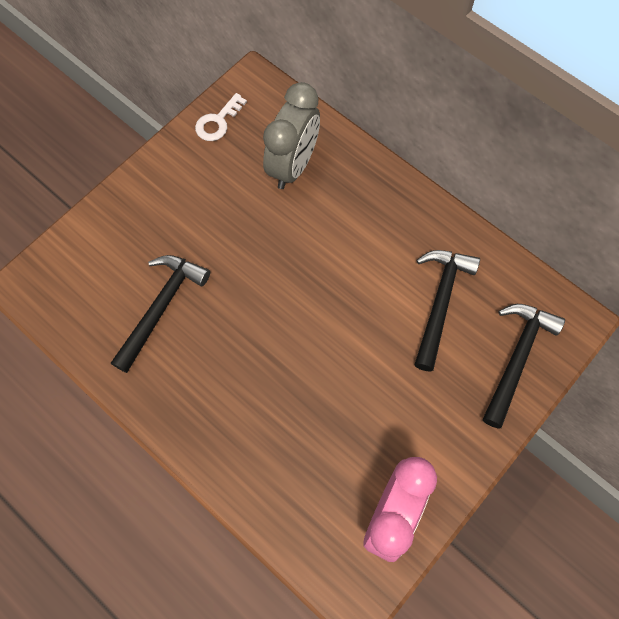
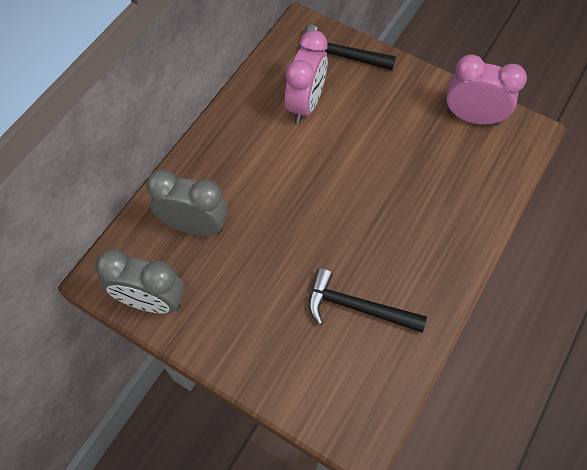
camera: 100 degrees left, 5 degrees down
(218, 122) = (152, 301): white key -> grey clock
(440, 302) = (305, 104): black hammer -> pink clock

